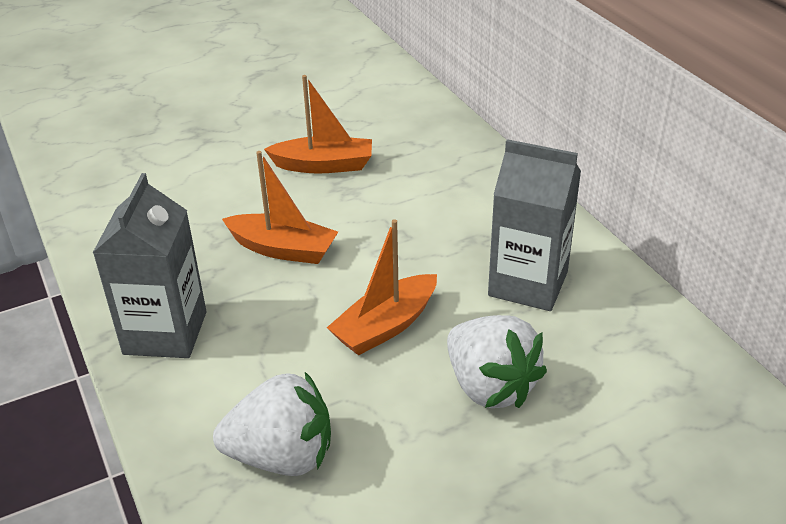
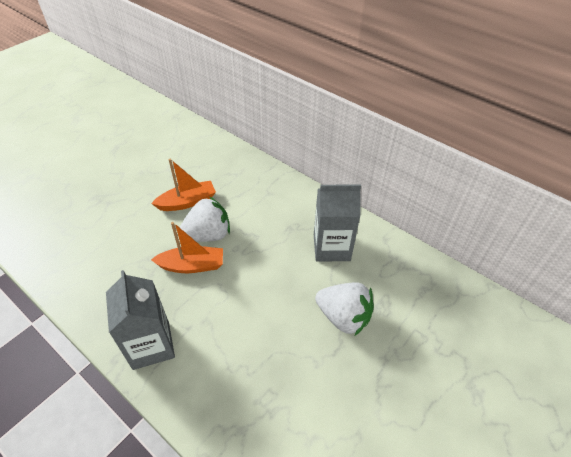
camera: 25 degrees left, 10 degrees up
(282, 456) = (259, 402): white strawberry -> white strawberry (208, 235)
(386, 326) = (273, 298): orange boat -> none

